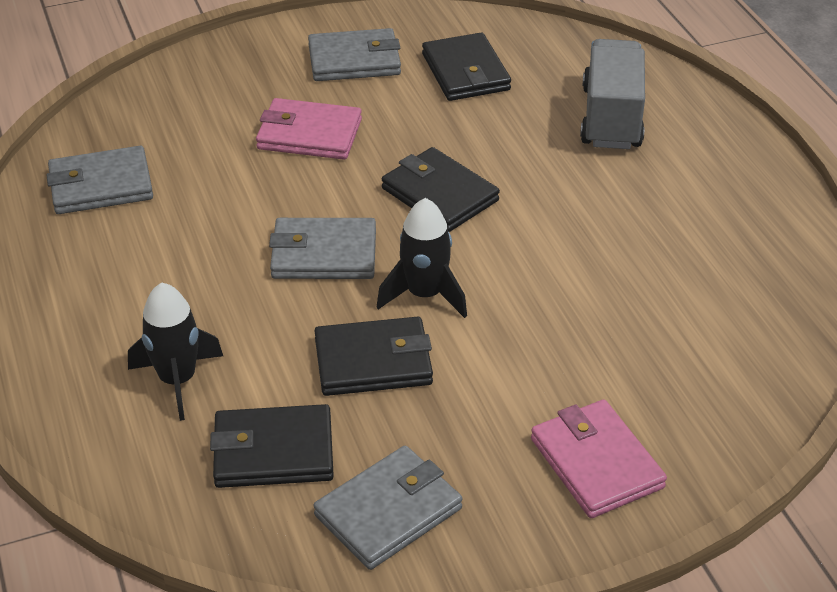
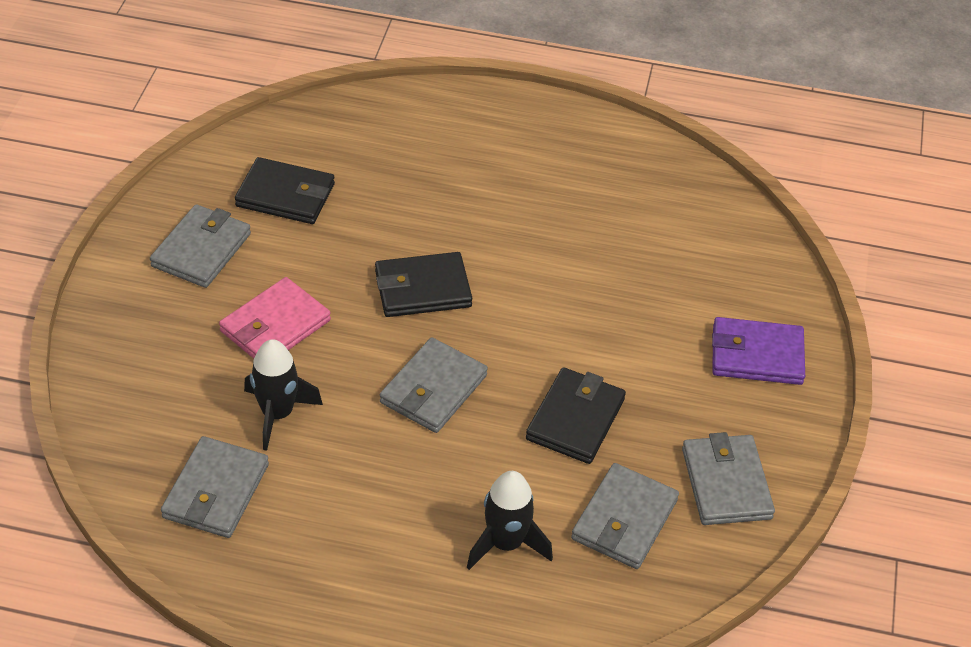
camera: 60 degrees left, 5 degrees up
(273, 451) = (624, 520): black wallet -> grey wallet
(424, 295) = (527, 355): black rocket -> black rocket (277, 414)
(596, 463) = (757, 355): pink wallet -> purple wallet
(611, 118) = (420, 151): grey truck -> none

